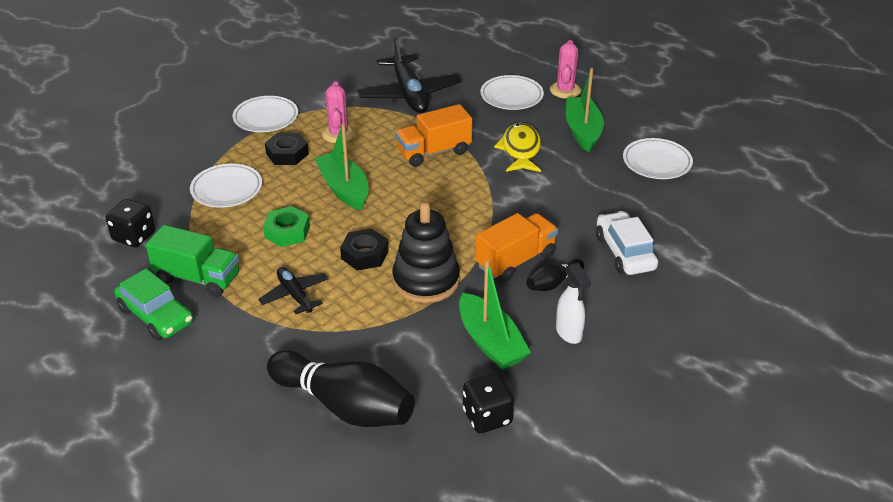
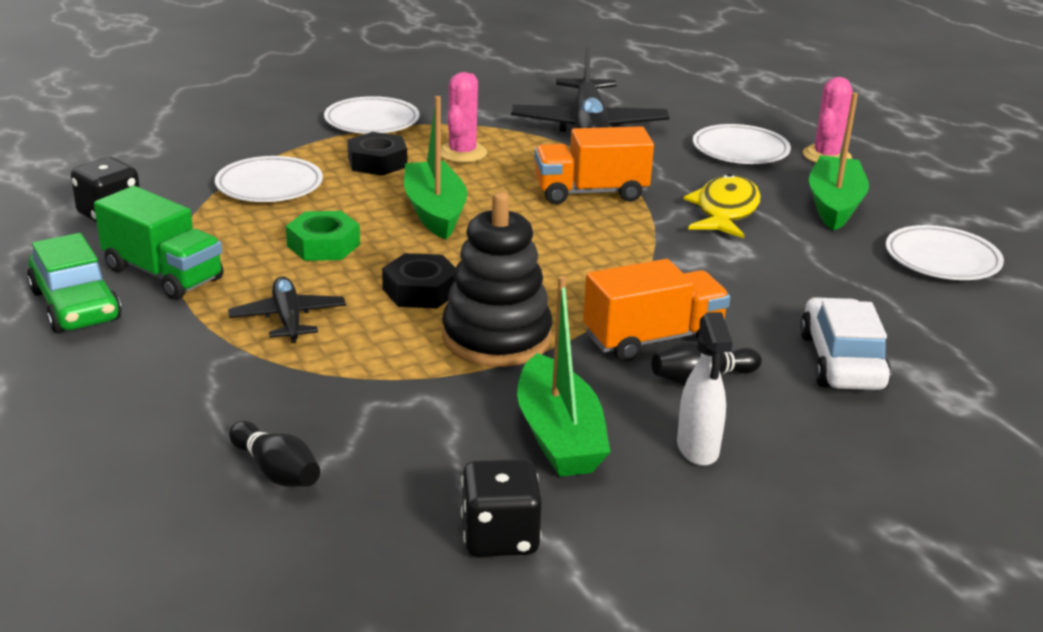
camera: 15 degrees right, 10 degrees down
(344, 406) = (276, 471): black bowling pin -> black bowling pin, size x0.47

